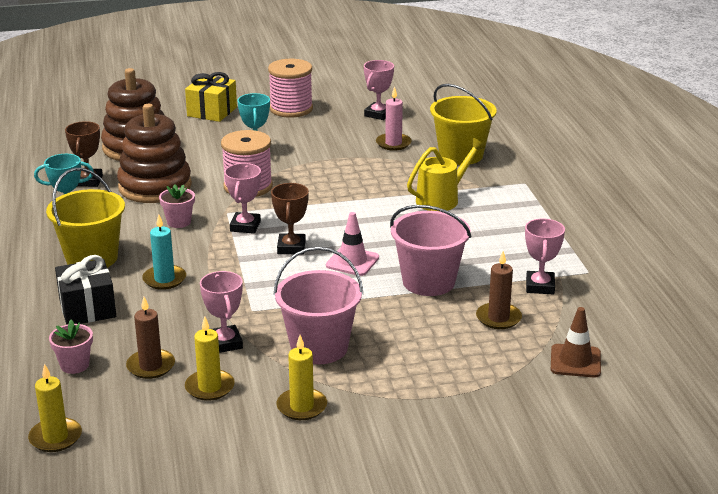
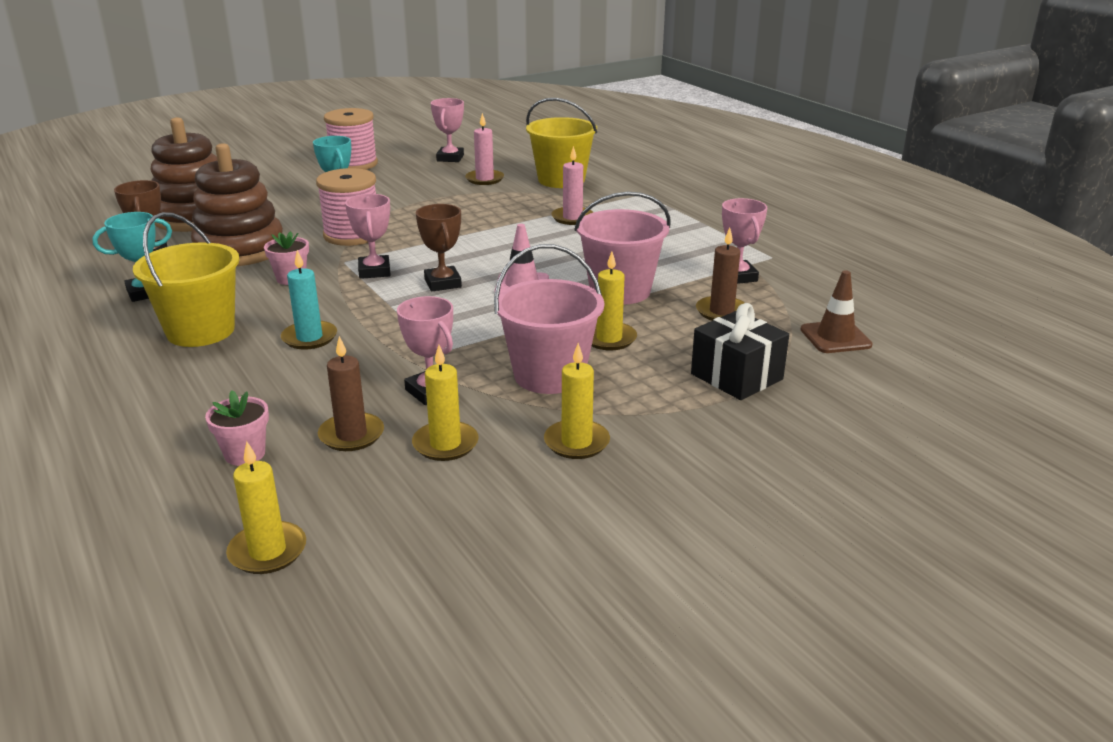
camera: 20 degrees left, 0 degrees up
(87, 308) = (226, 386): black gift -> black gift (736, 376)
(212, 112) = (266, 176): yellow gift -> none
(387, 325) = (609, 339): none -> yellow candle
(441, 199) = (572, 218): yellow watering can -> pink candle

